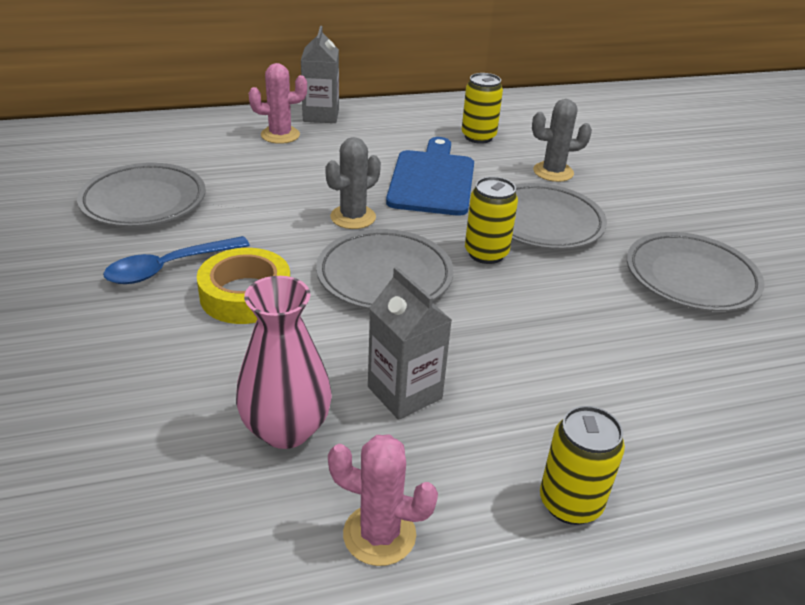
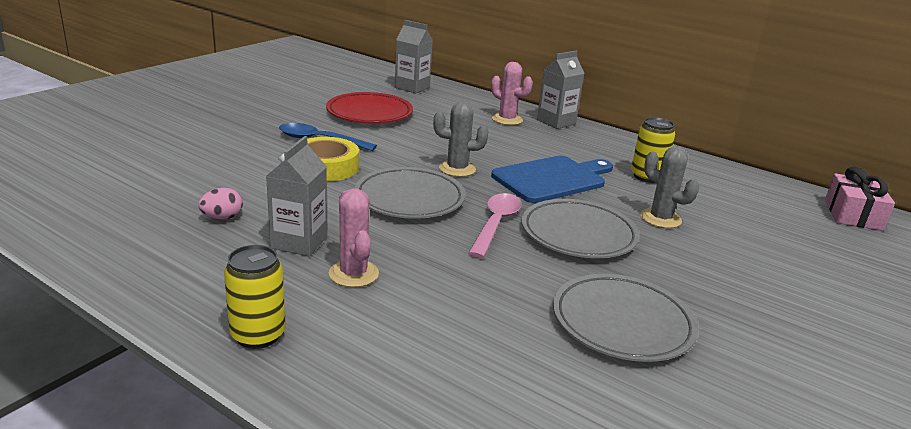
camera: 50 degrees right, 10 degrees down
(116, 142) = (412, 87): none -> grey carton
(144, 201) = (369, 113): grey plate -> red plate
(286, 429) = (222, 218): pink vase -> pink egg
(379, 534) = (163, 274): pink cactus -> pink cactus (353, 274)
(486, 253) = (496, 224): yellow can -> pink spoon
(618, 99) = (853, 214): none -> pink gift

